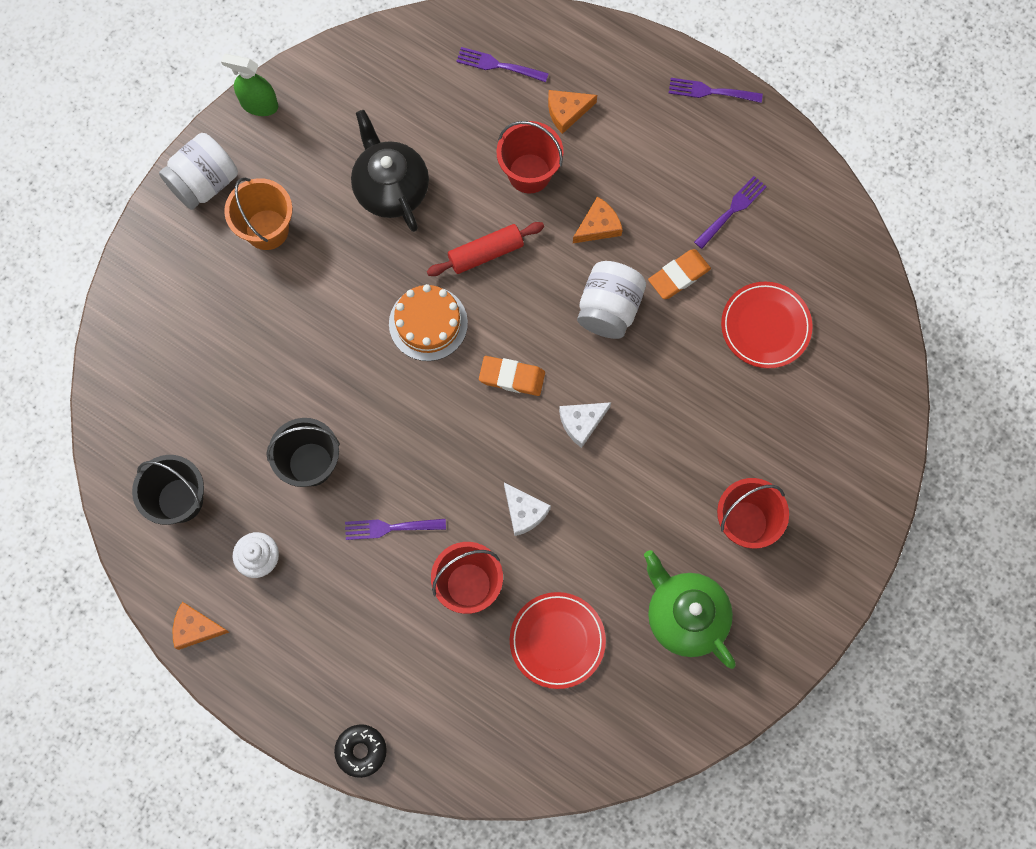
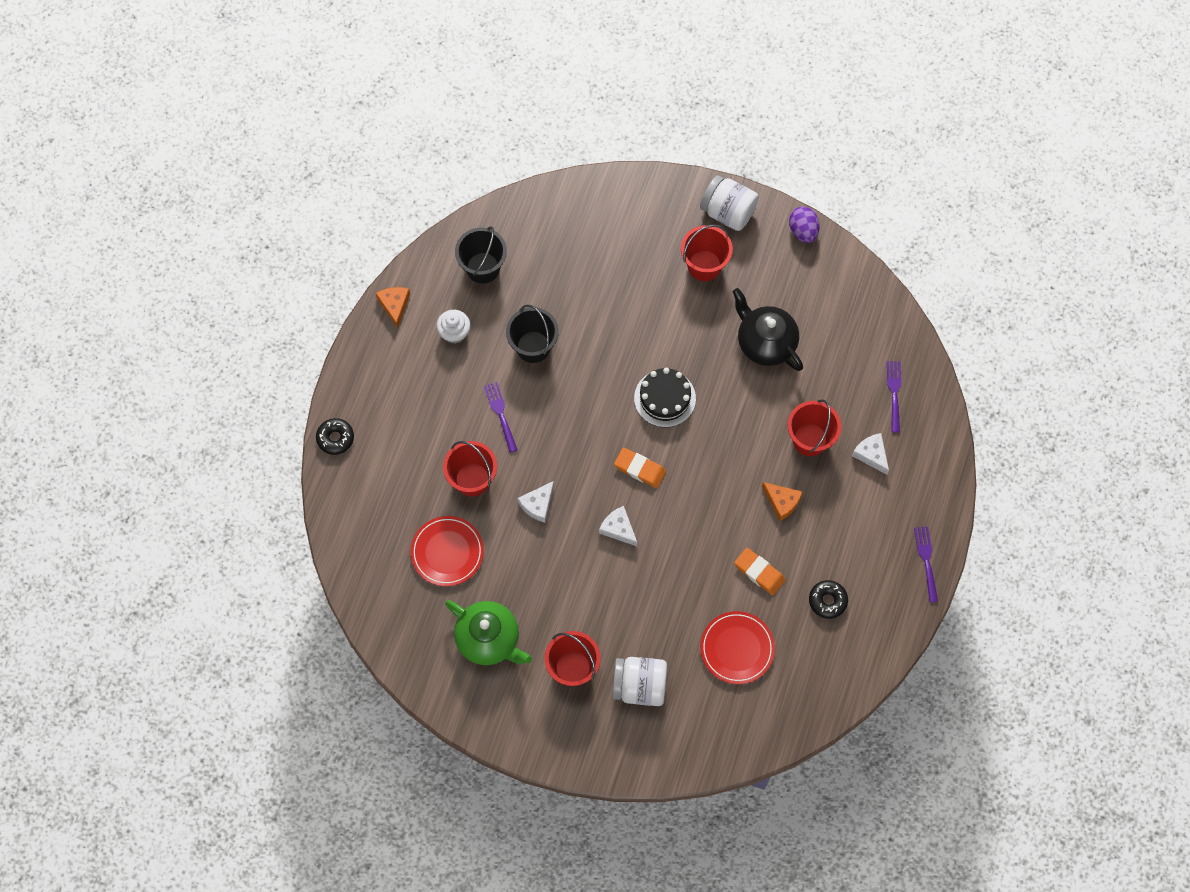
camera: 75 degrees right, 5 degrees down
(259, 104) = (803, 231): green spray bottle -> purple egg
(267, 229) = (704, 265): orange bucket -> red bucket
(391, 188) = (765, 342): black teapot -> black teapot turned 90 degrees counterclockwise
(428, 323) = (665, 398): orange cake -> black cake
(486, 253) = (733, 425): red rolling pin -> none
(512, 377) = (640, 469): orange eraser -> orange eraser turned 60 degrees counterclockwise
(567, 112) = (871, 454): orange cheese -> white cheese
(609, 309) = (716, 526): white jar -> white jar (639, 686)
(685, 616) = (489, 639): green teapot -> green teapot turned 90 degrees clockwise
(732, 210) = (827, 601): purple fork -> black donut

